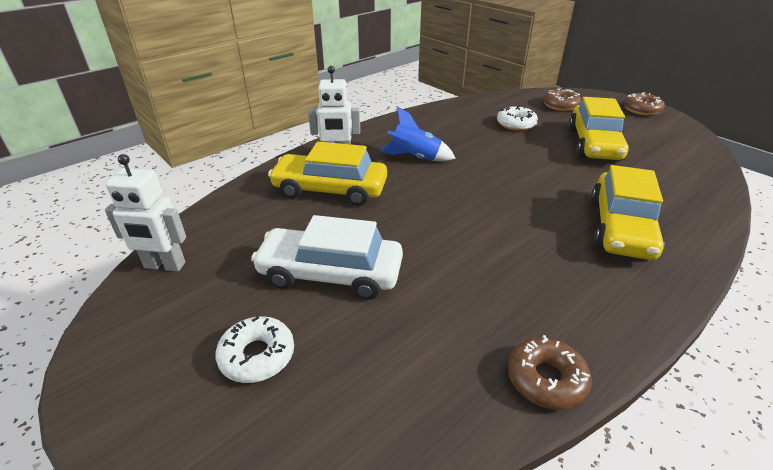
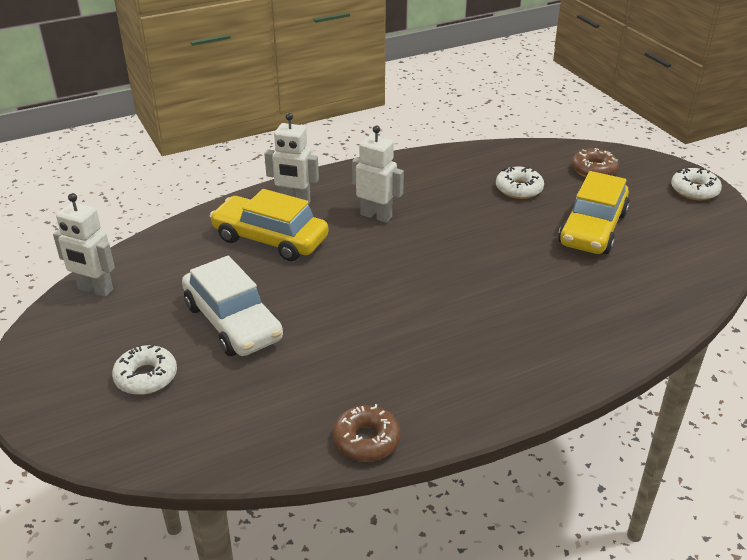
camera: 15 degrees right, 0 degrees up
(330, 273) = (233, 322): white car -> white car turned 150 degrees counterclockwise
(415, 158) = (376, 216): blue rocket -> white robot
(620, 228) = (540, 328): yellow car -> none
(641, 109) = (694, 190): brown donut -> white donut

